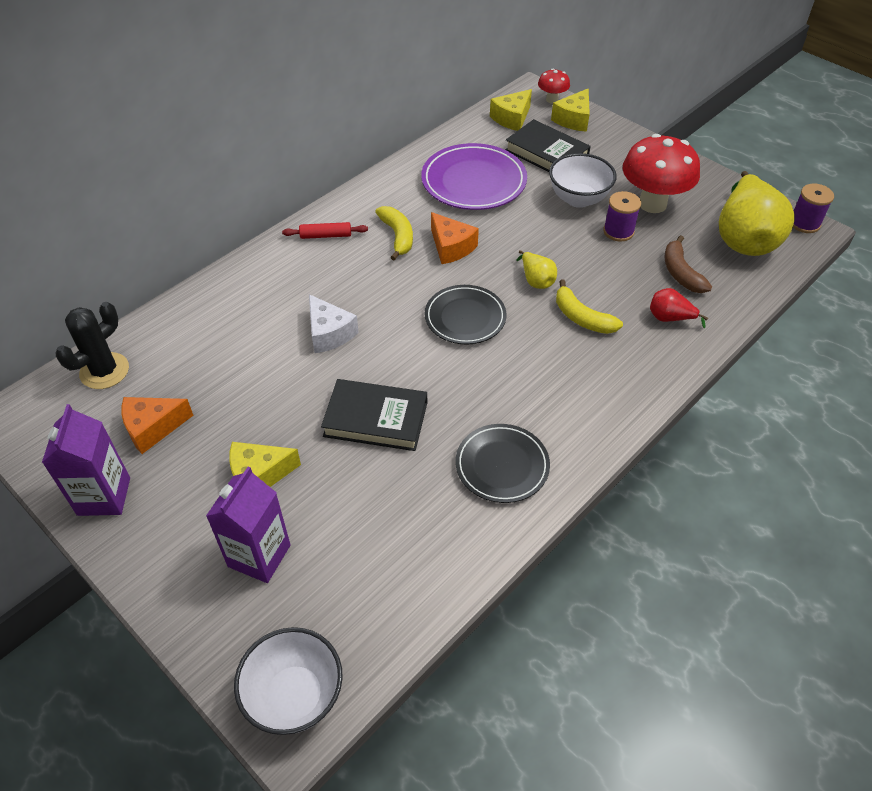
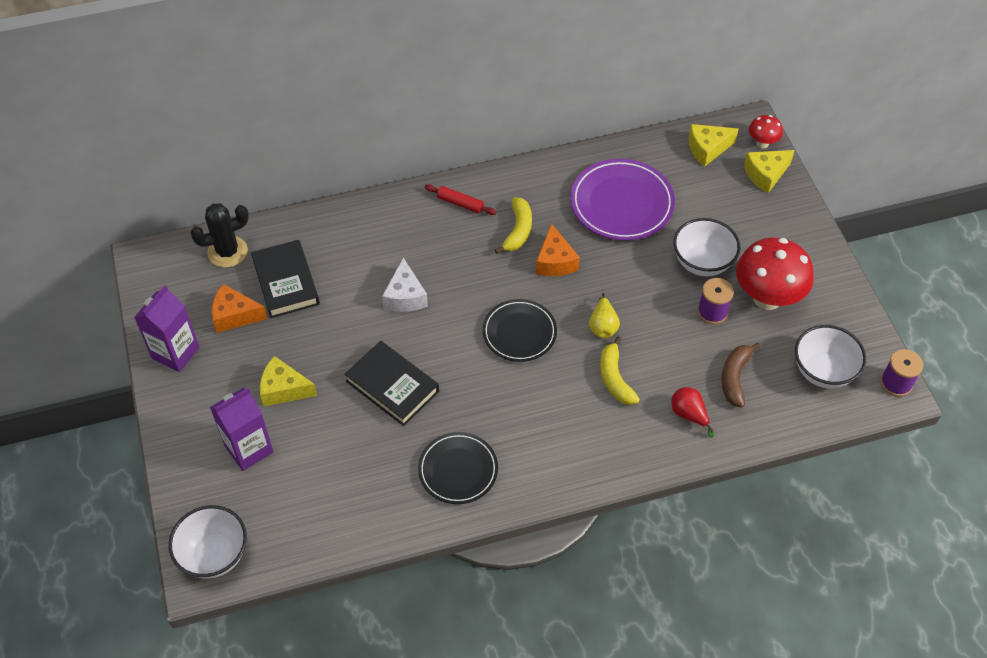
camera: 30 degrees right, 5 degrees up
(546, 153) = (710, 201): black book -> black book (286, 282)
(744, 238) = (823, 371): yellow pear -> white bowl

